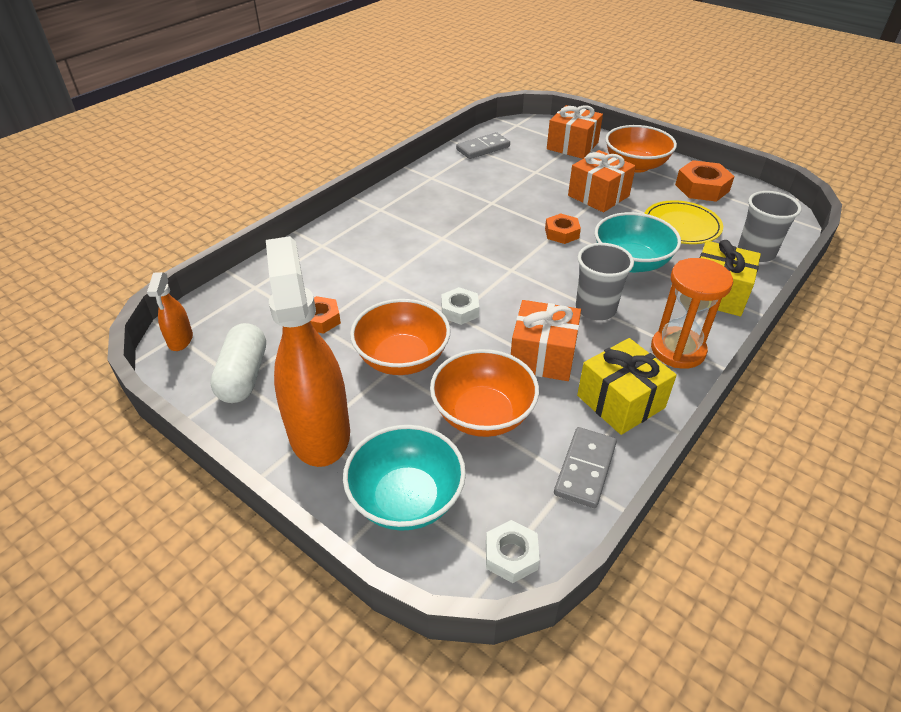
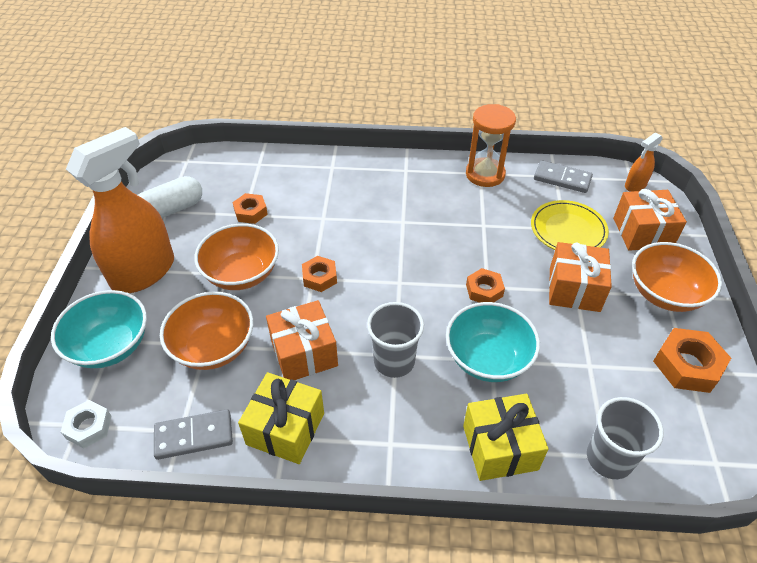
camera: 55 degrees right, 5 degrees up
(180, 340) = (184, 165): orange spray bottle -> orange spray bottle (635, 185)
(460, 310) = (319, 277): white nut -> orange nut
(677, 350) = (384, 445): orange hourglass -> orange hourglass (485, 174)
(681, 226) = (592, 374): yellow plate -> yellow plate (568, 230)

